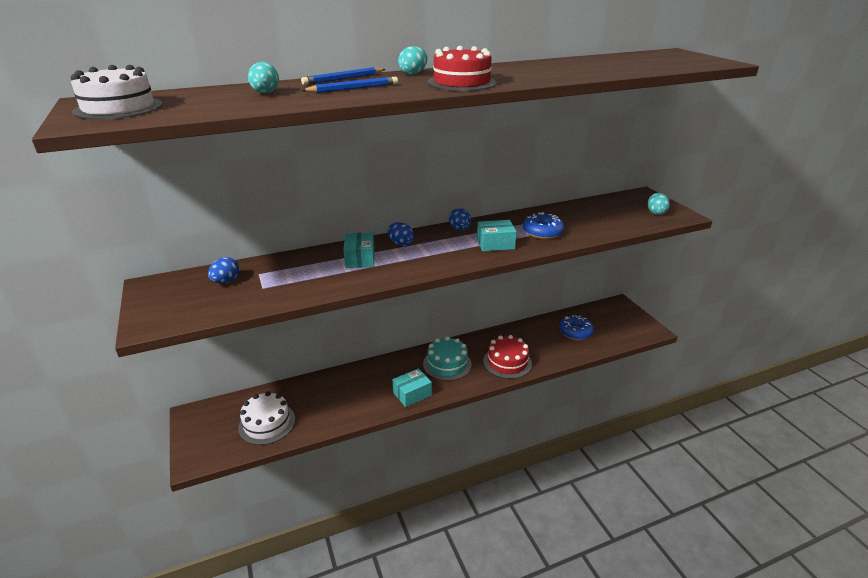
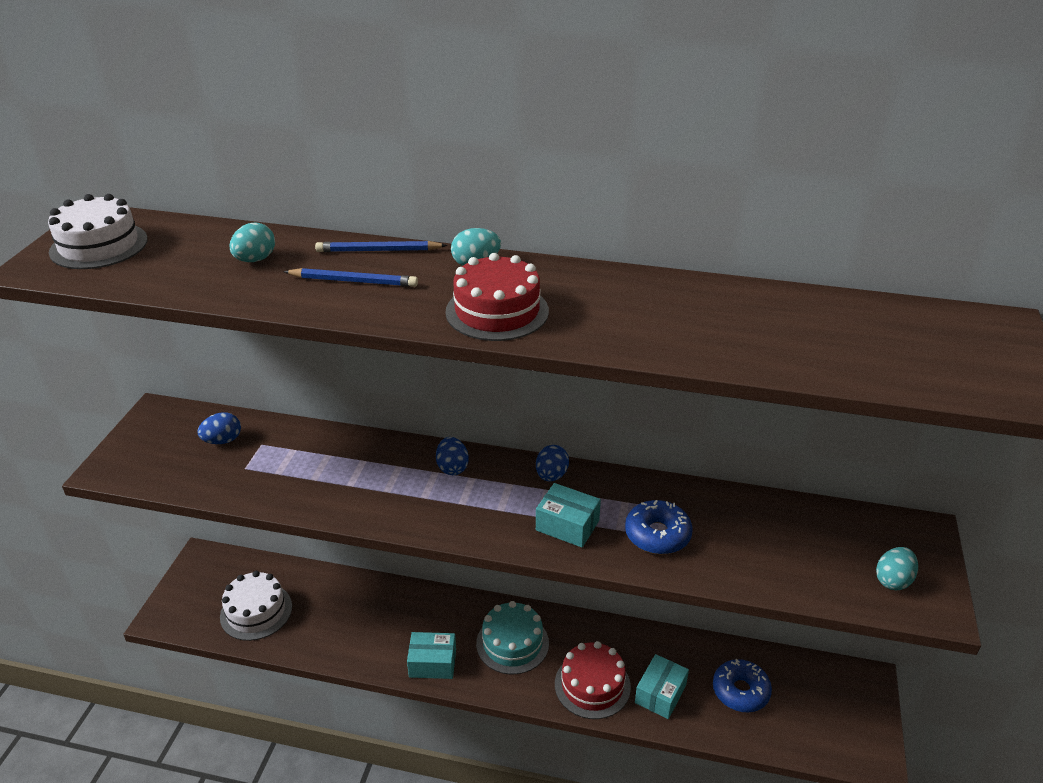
camera: 35 degrees right, 5 degrees up
(360, 259) = (381, 471): turquoise box -> turquoise box (660, 694)

